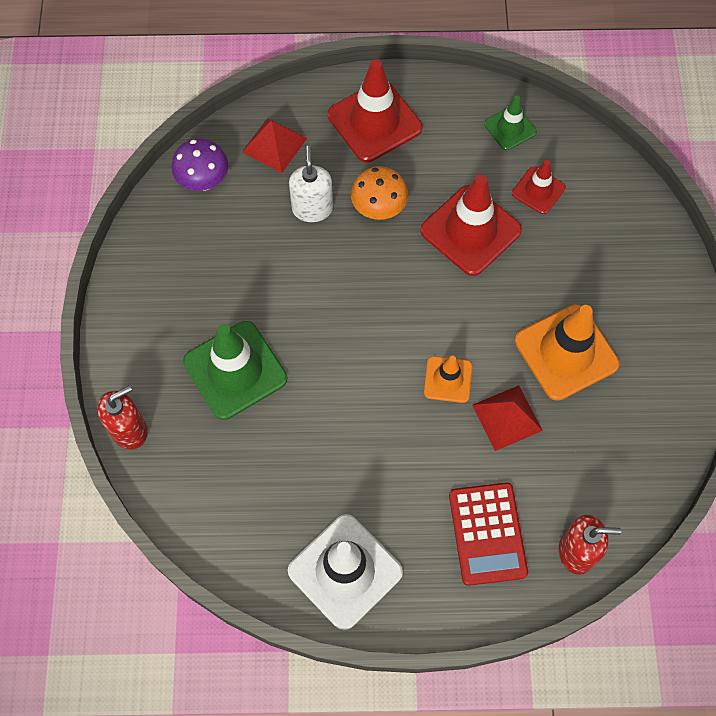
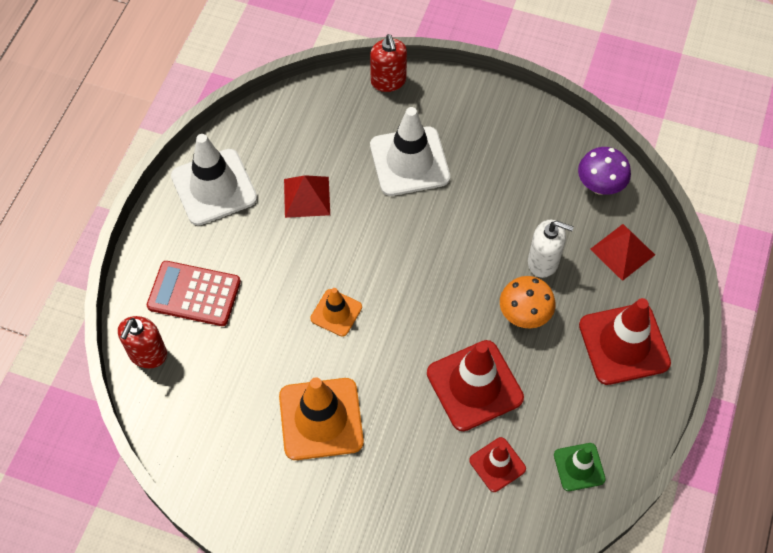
camera: 110 degrees right, 5 degrees down
(235, 370) = (409, 161): green traffic cone -> white traffic cone
(507, 417) = (282, 346): red pyramid -> red pyramid (307, 197)

